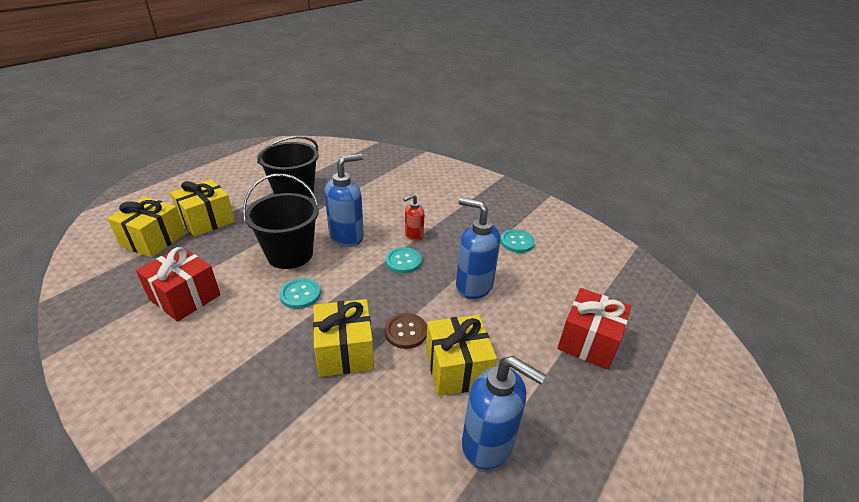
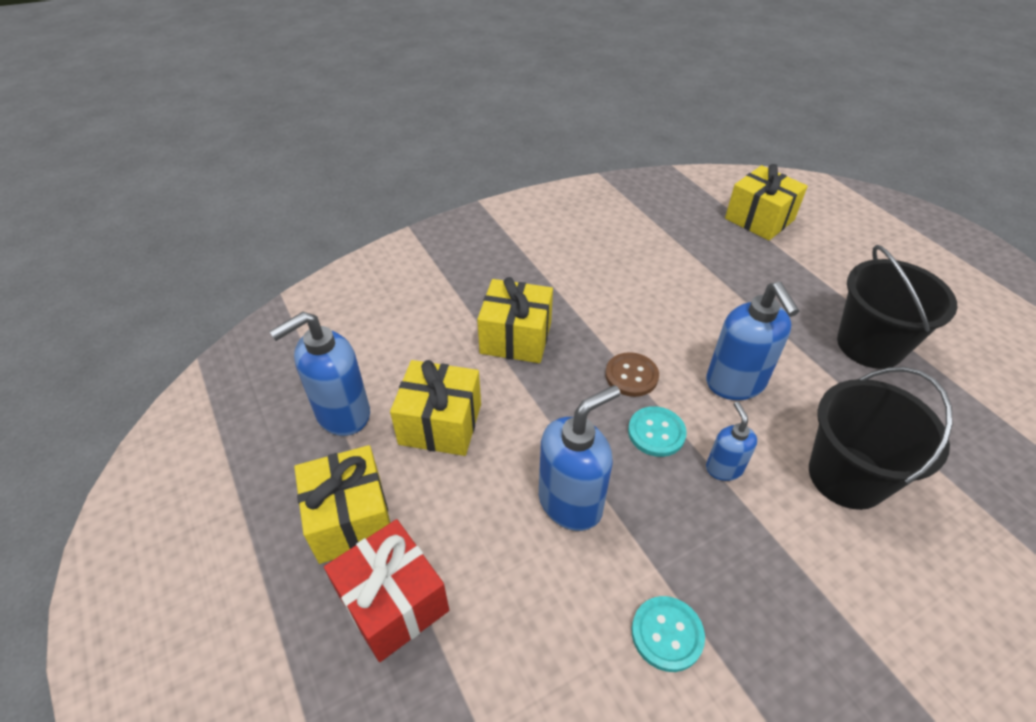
camera: 115 degrees right, 10 degrees up
(185, 297) = (648, 238): red gift -> none
(207, 220) = (798, 257): yellow gift -> yellow gift (351, 518)
(290, 254) = (704, 320): black bucket -> black bucket (847, 476)
(300, 294) = (621, 318): turquoise button -> none
(406, 332) = (518, 395): brown button -> brown button (631, 376)
(413, 235) = (724, 468): red soap dispenser -> blue soap dispenser

